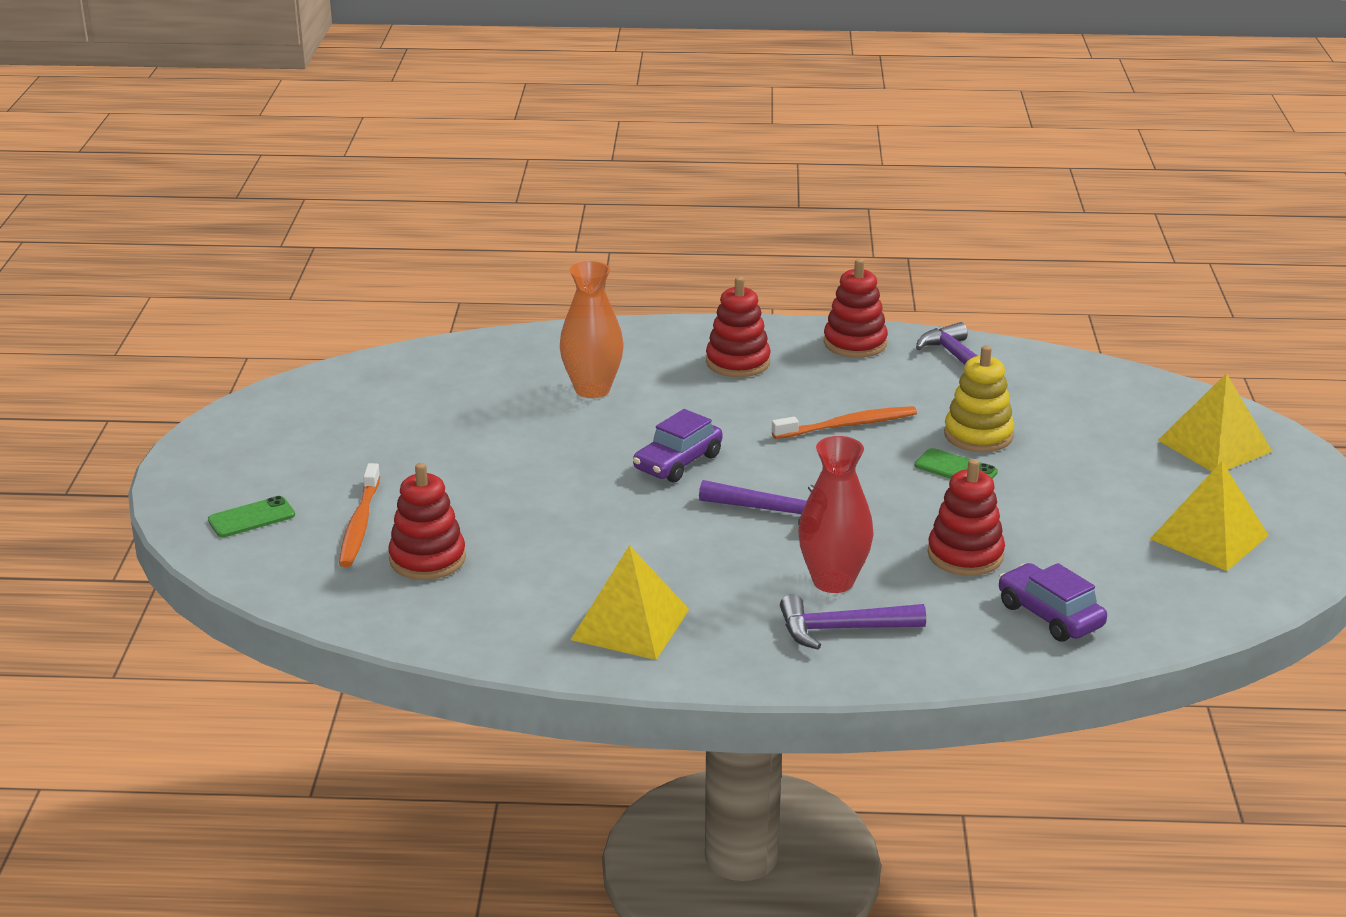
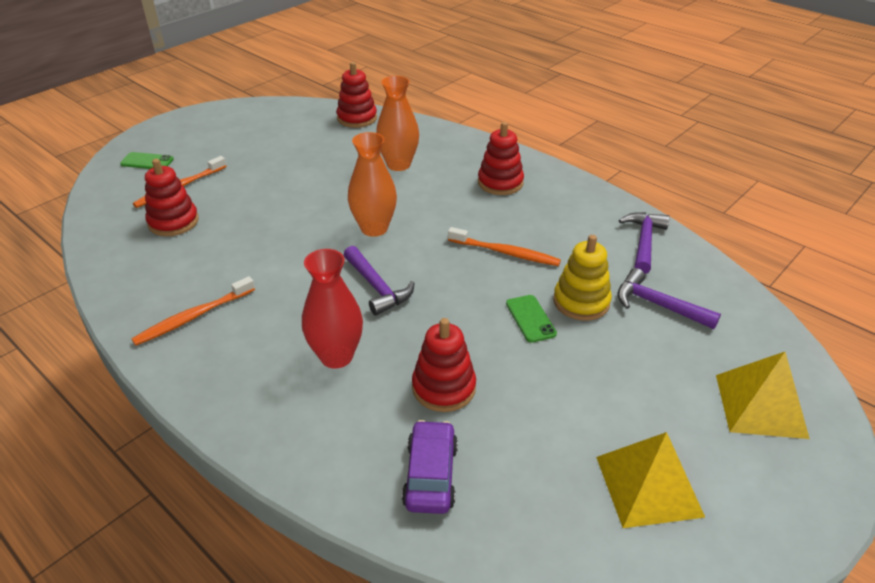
camera: 40 degrees right, 10 degrees up
(630, 624) = (193, 317): yellow pyramid -> orange toothbrush
(677, 462) = (374, 228): purple car -> orange vase
(841, 629) = (288, 395): purple hammer -> purple hammer (657, 305)
(855, 343) = (589, 201): red stacking toy -> red stacking toy (357, 118)

